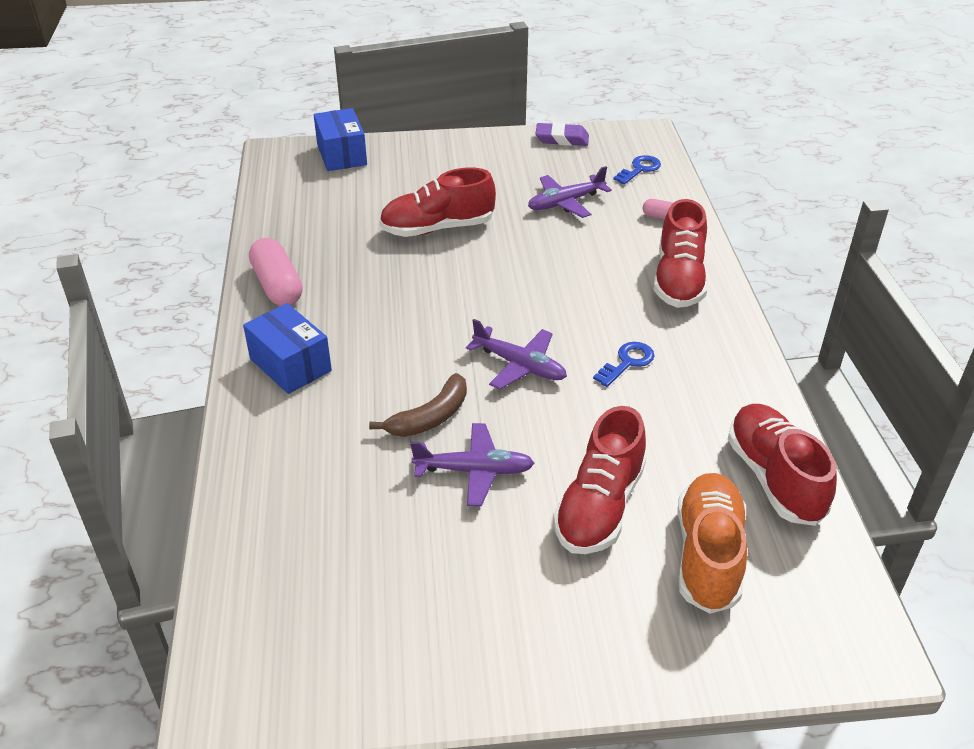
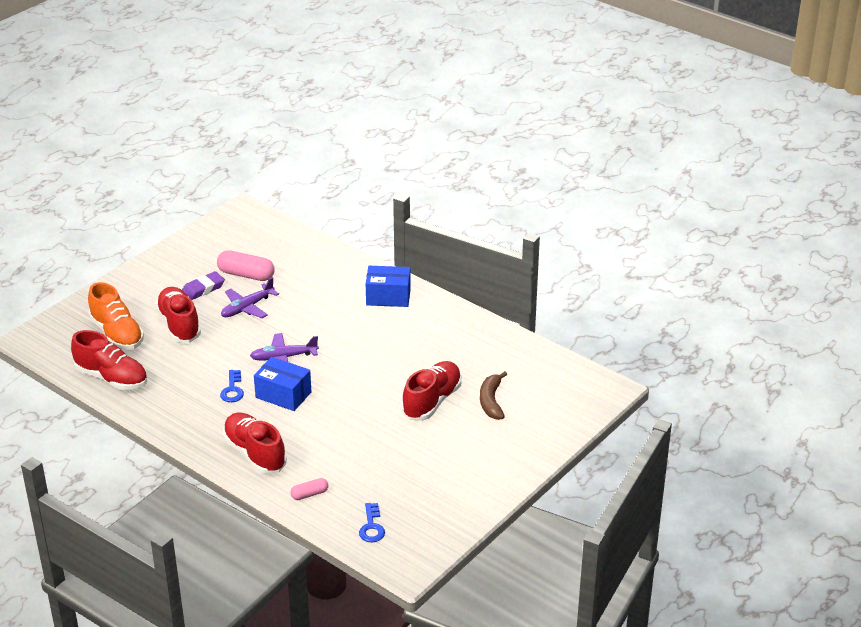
camera: 135 degrees right, 5 degrees down
(277, 285) = (458, 322): pink capsule -> pink capsule (246, 275)
(342, 155) = (570, 413): blue box -> blue box (283, 395)
(430, 417) = (294, 314): brown banana -> brown banana (491, 401)
(562, 139) = (458, 520): purple eraser -> purple eraser (203, 289)
(566, 202) = (384, 466): purple plane -> none

